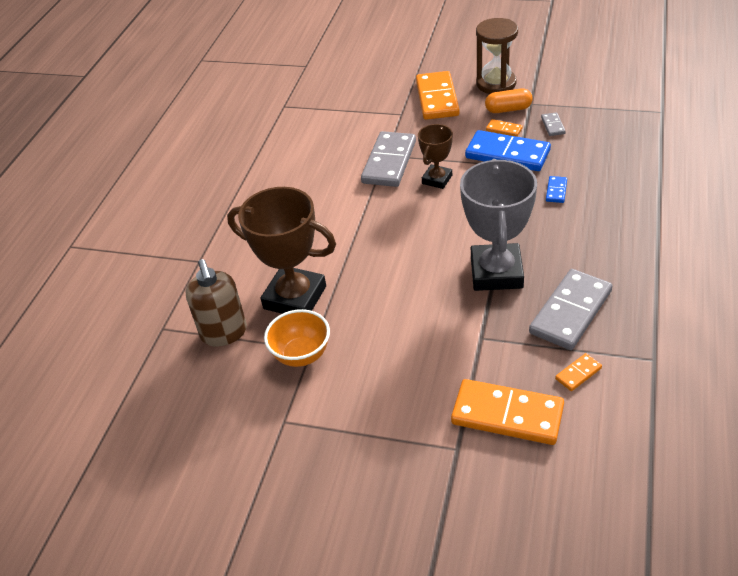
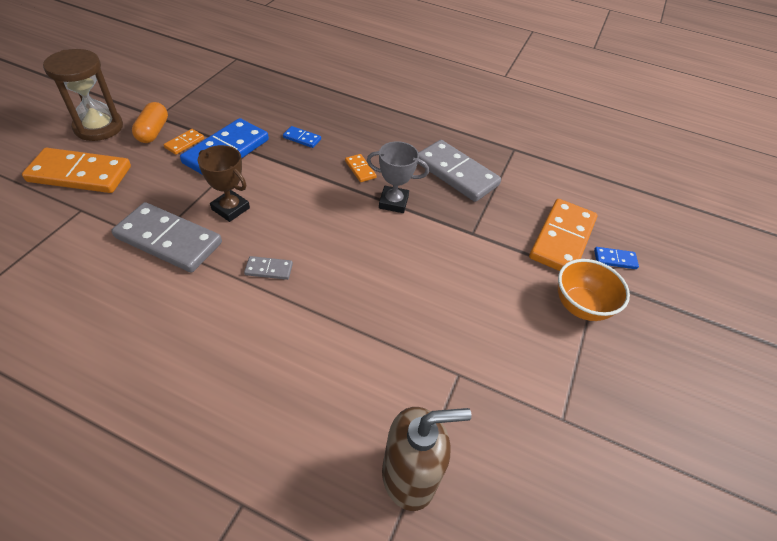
camera: 90 degrees left, 5 degrees up
(295, 297) = (369, 379): brown trophy -> none
(301, 355) = (467, 386): orange bowl -> orange bowl (580, 306)
(495, 467) = (615, 259): none -> blue domino
(496, 272) = (393, 202): grey trophy -> grey trophy, size x0.55
(553, 125) = (205, 114): grey domino -> grey domino (269, 269)
(578, 373) = (523, 188): orange domino -> orange domino (360, 169)

